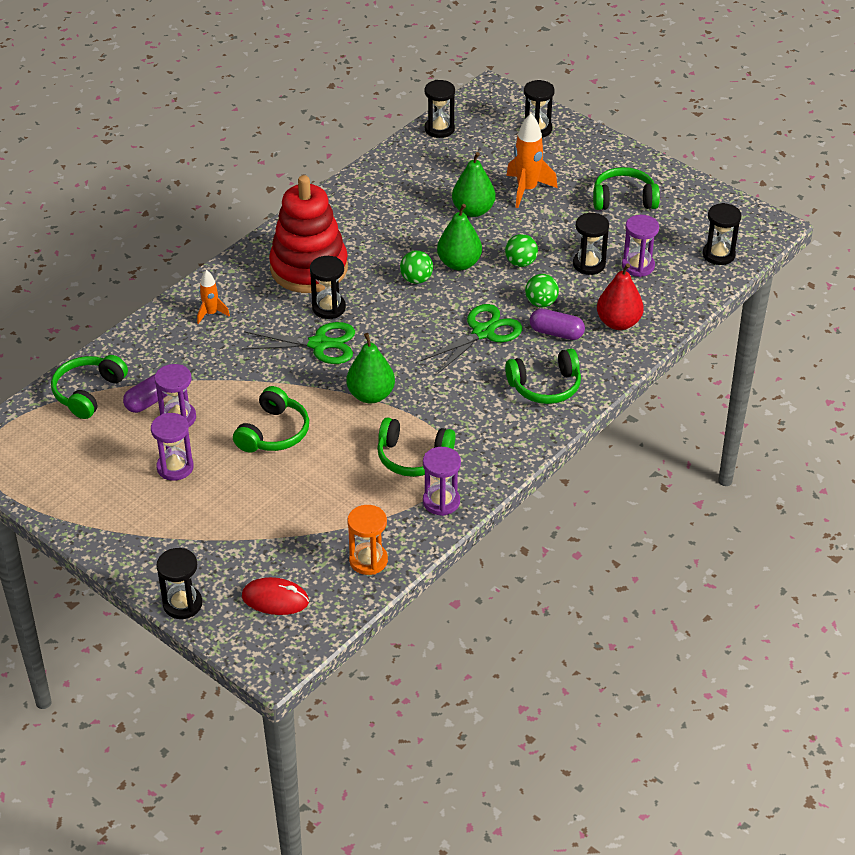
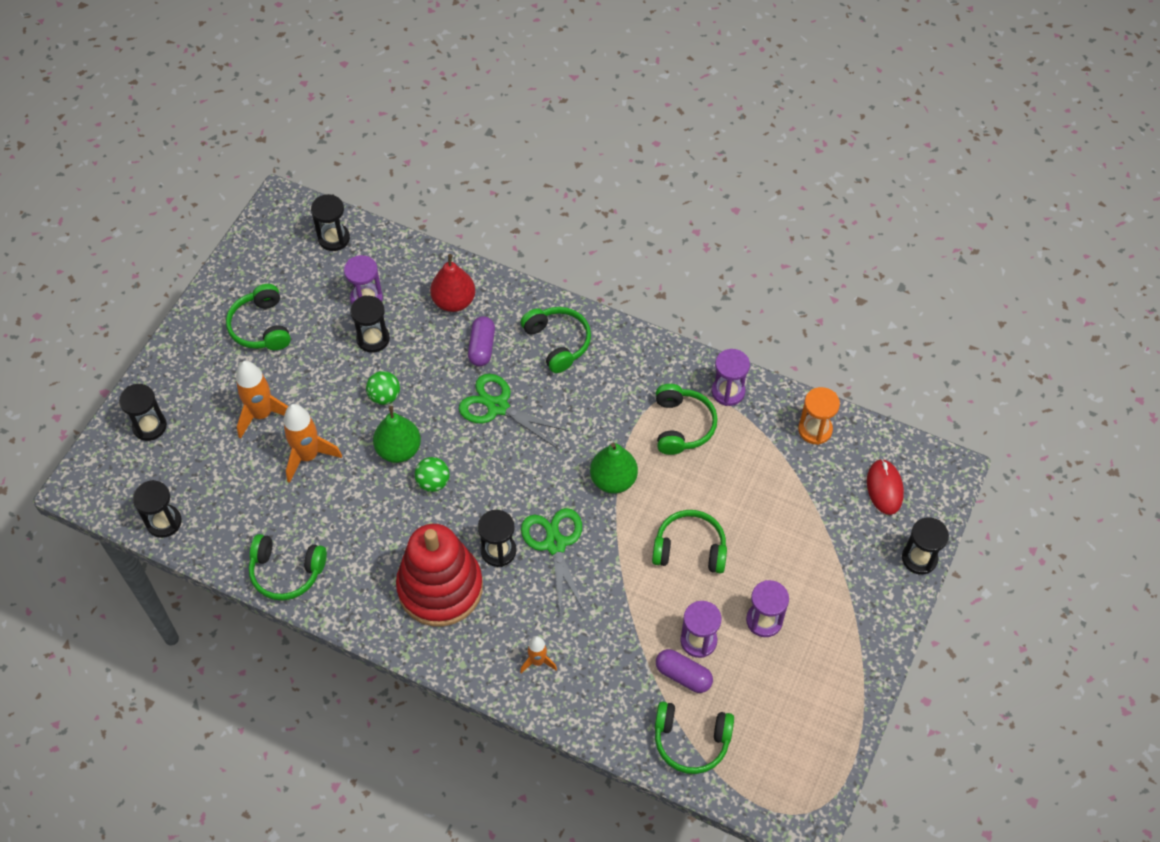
camera: 105 degrees left, 15 degrees up
(364, 186) = (286, 572): none -> green headphones
(473, 210) = (308, 456): green pear -> orange rocket
(541, 303) = (441, 367): green ball -> none

